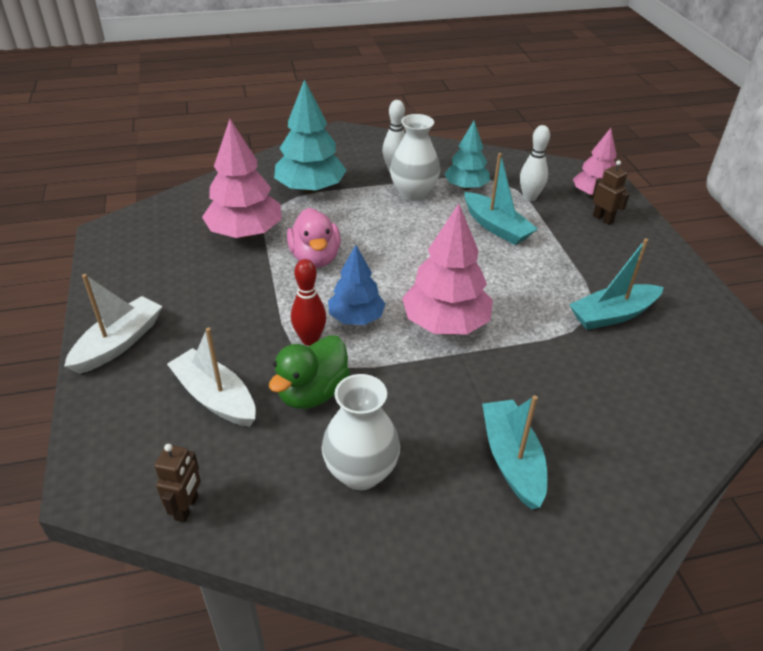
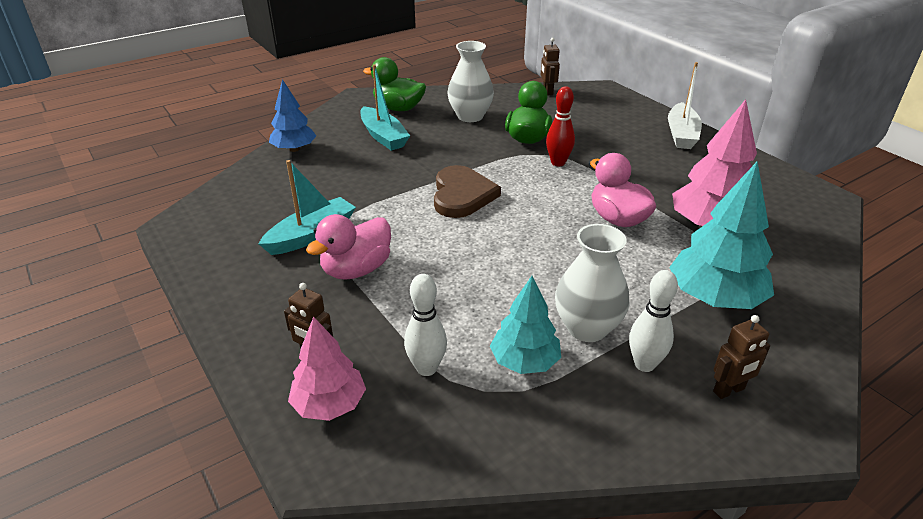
camera: 160 degrees right, 5 degrees down
(215, 397) = (585, 125): white boat -> none
(356, 318) = (537, 183): blue tree -> blue tree (294, 149)
(360, 151) = (729, 390): none -> brown robot
(445, 323) = (462, 195): pink tree -> brown heart
(470, 538) = (398, 108): none -> green duck
(496, 227) = (455, 304): turquoise boat -> none
(570, 270) = (356, 269): none -> pink duck

